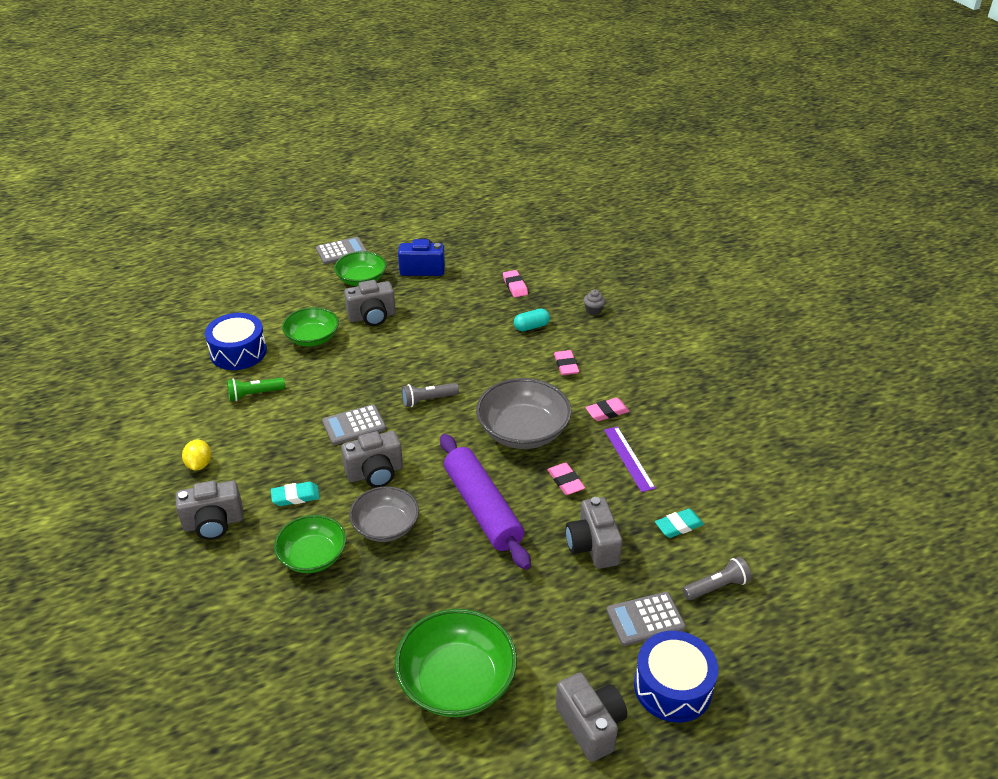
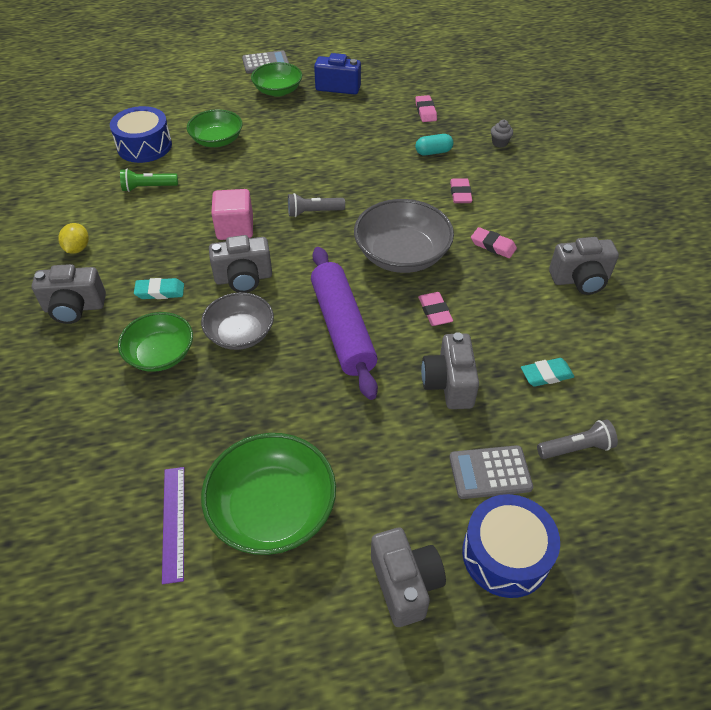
camera: 10 degrees right, 10 degrees up
(354, 425) = (235, 228): grey calculator -> pink cube
(372, 317) = (279, 126): grey camera -> grey camera (580, 280)
(607, 412) = (493, 245): pink eraser -> pink eraser turned 45 degrees clockwise
(629, 458) = (506, 296): purple ruler -> purple ruler (174, 522)

